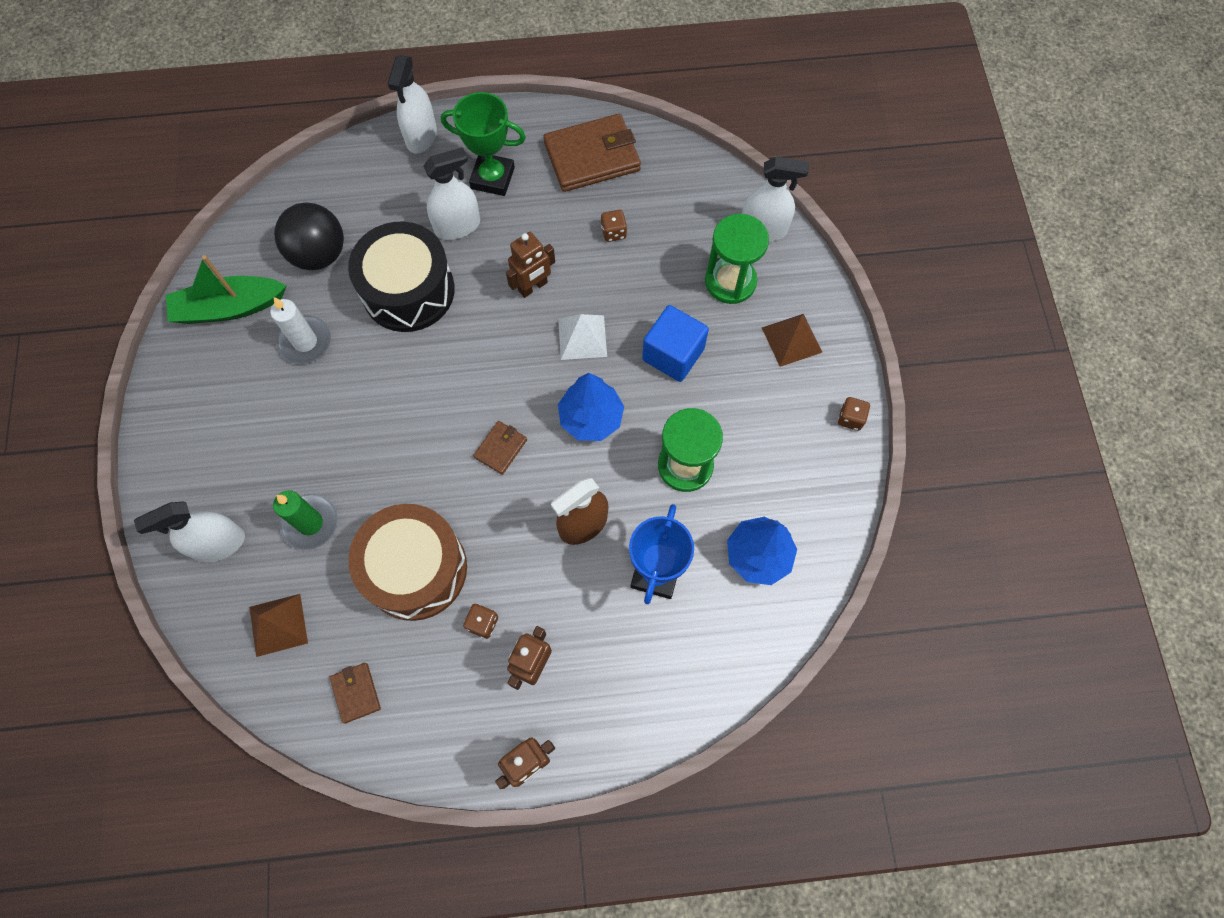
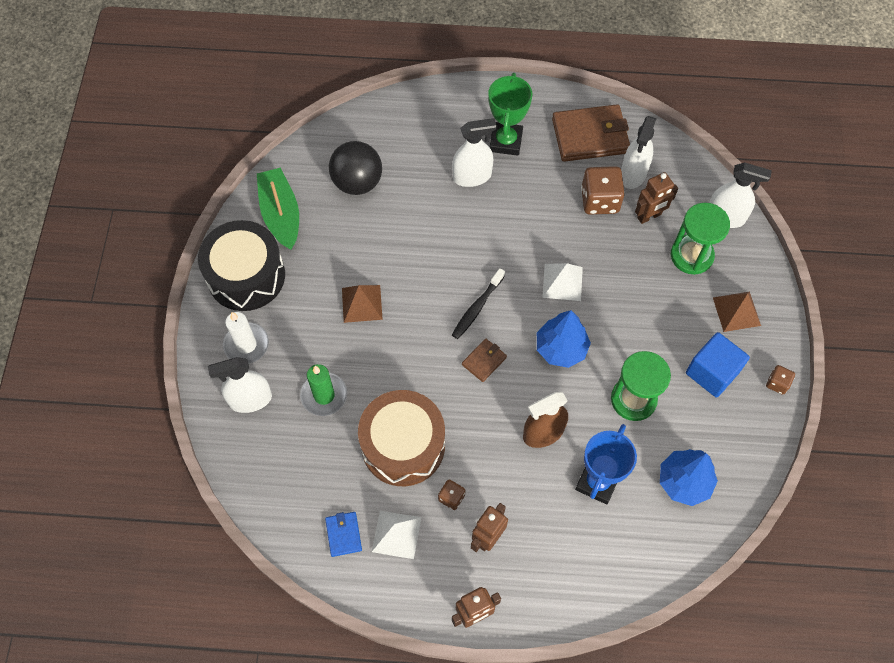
camera: 10 degrees right, 5 degrees down
(229, 308) = (281, 214): green boat -> green boat turned 75 degrees clockwise
(278, 625) = (289, 471): brown pyramid -> brown pyramid (362, 303)
(305, 342) = (337, 251): white candle -> white candle (246, 344)
(356, 693) = (343, 534): brown wallet -> blue wallet
(408, 290) = (425, 222): black drum -> black drum (246, 276)
(421, 136) = (452, 99): white spray bottle -> white spray bottle (633, 174)
(421, 681) = (396, 534): none -> white pyramid
(484, 384) = (477, 307): none -> black toothbrush
(492, 178) = (505, 141): green trophy -> green trophy turned 75 degrees clockwise
(533, 287) = (527, 235): brown robot -> brown robot (649, 216)
(613, 232) = (599, 200): brown dice -> brown dice, size x1.94
(673, 354) = (635, 307): blue cube -> blue cube (712, 372)

